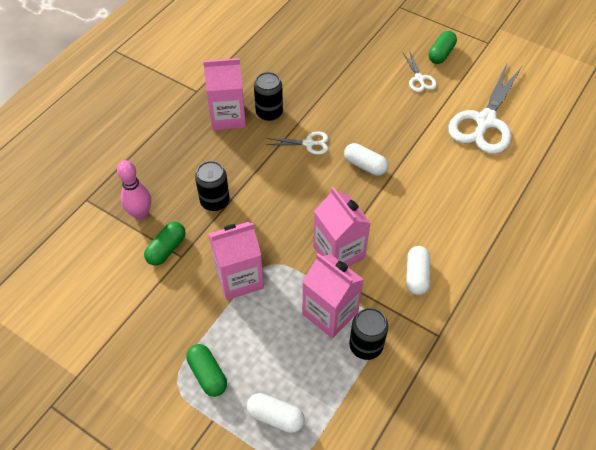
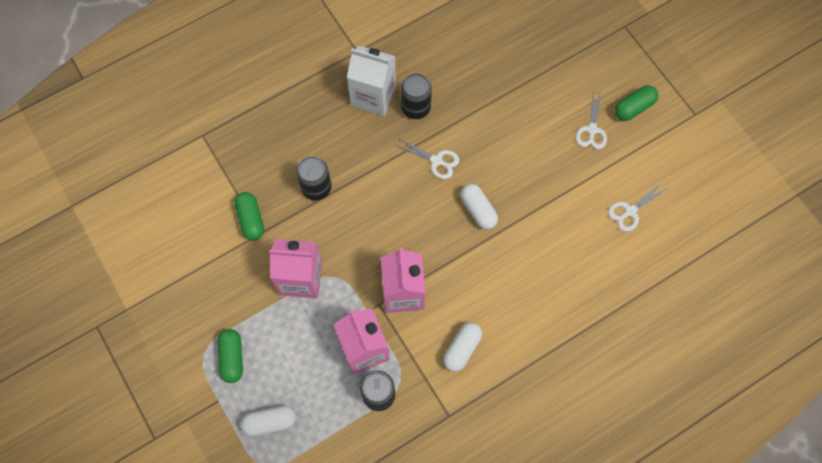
camera: 25 degrees right, 15 degrees up
(141, 214) = (244, 172): pink bowling pin -> none
(166, 249) = (251, 219): green capsule -> green capsule turned 75 degrees counterclockwise
(228, 117) = (373, 96): pink carton -> white carton
(275, 417) = (270, 422): white capsule -> white capsule turned 60 degrees counterclockwise
(485, 121) = (630, 211): white scissors -> white scissors, size x0.47

